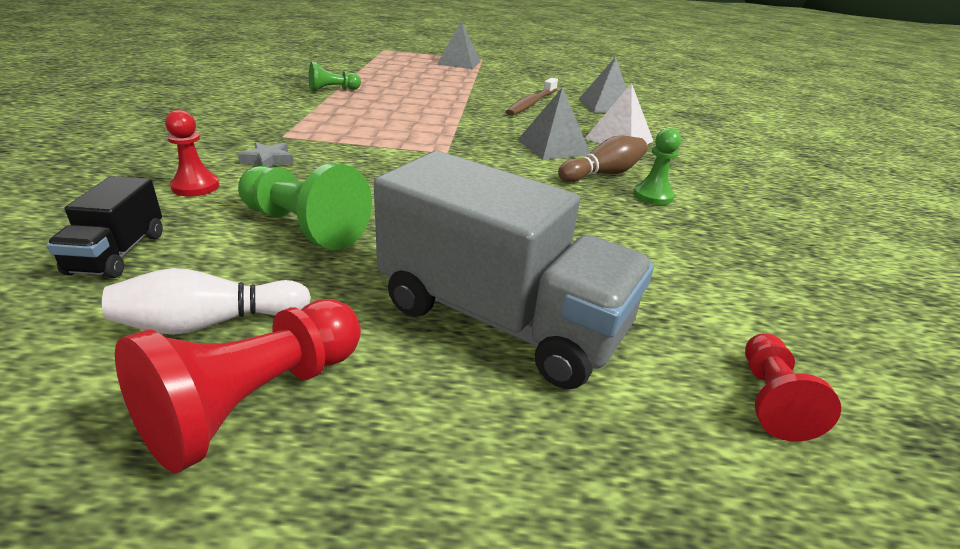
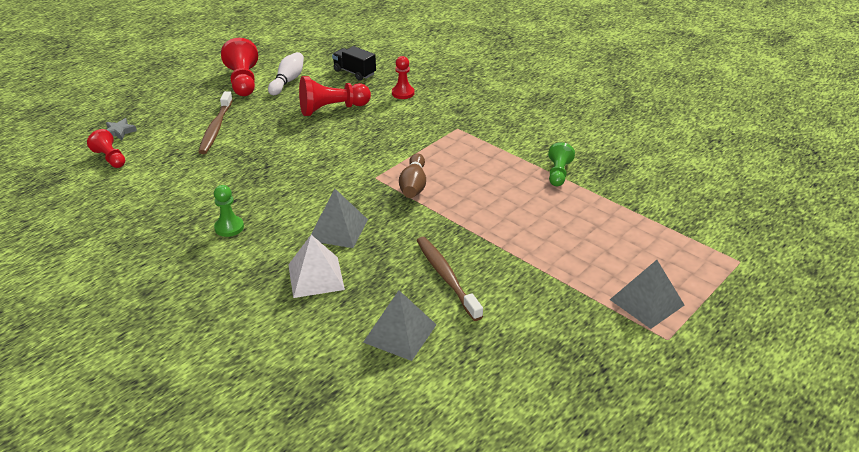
camera: 130 degrees right, 5 degrees up
(268, 160) = (420, 116): grey star -> grey star (119, 132)
(304, 227) = (332, 109): green pawn -> red pawn
(500, 319) = (216, 128): grey truck -> brown toothbrush
(603, 174) = (276, 226): brown bowling pin -> brown bowling pin (413, 185)

